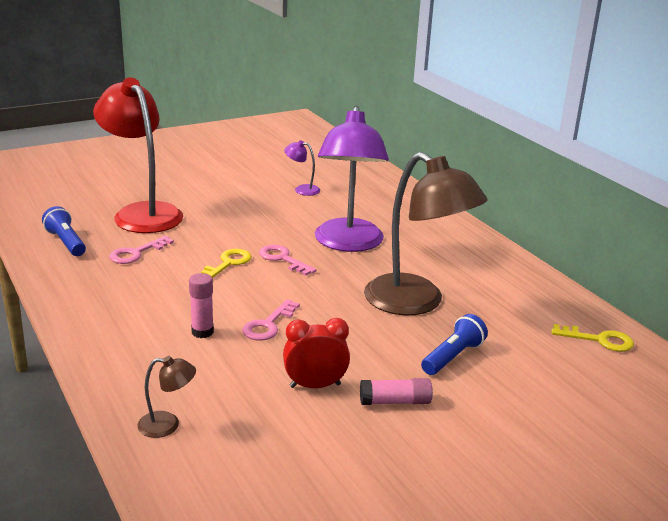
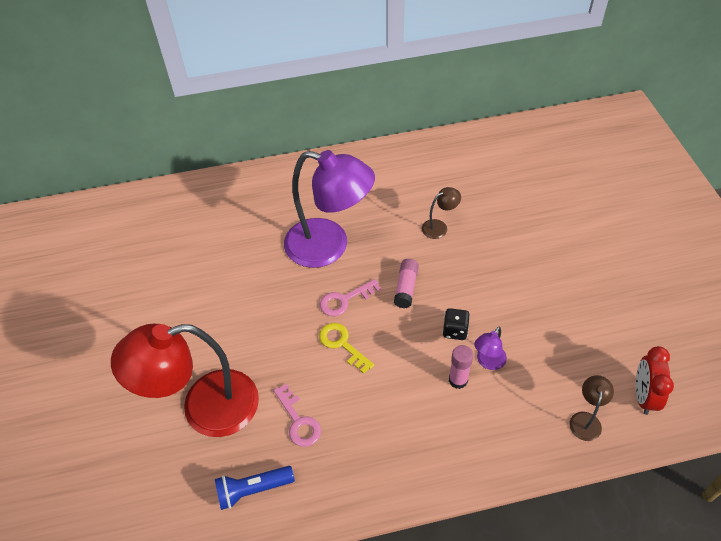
camera: 70 degrees left, 25 degrees up
(268, 325) = (455, 330): pink key -> black dice
(302, 189) = (202, 257): purple lamp -> purple lamp (488, 362)
(315, 385) = (543, 316): red clock -> red clock (643, 396)
(395, 402) = (567, 273): pink glue stick -> pink glue stick (406, 287)
(416, 303) = (439, 227): brown lamp -> brown lamp, size x0.41
(452, 356) = (516, 226): blue flashlight -> none
(599, 340) = (506, 144): yellow key -> none

